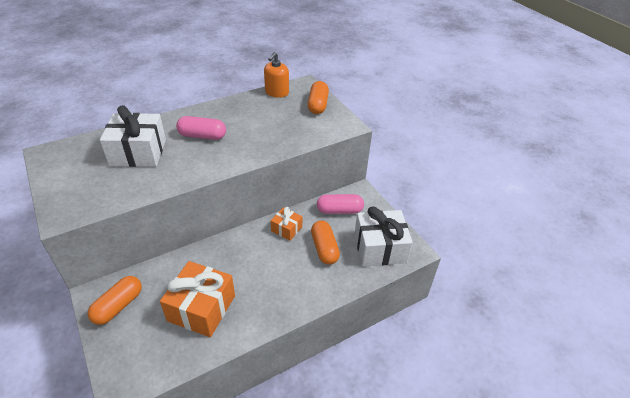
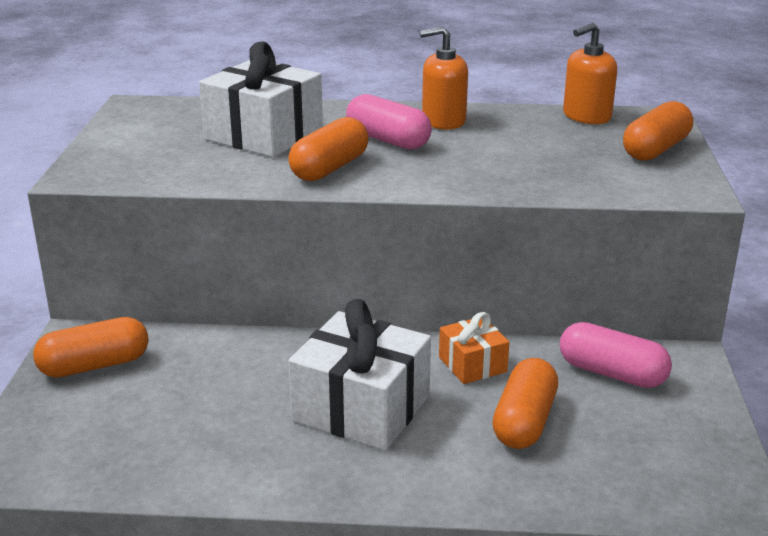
camera: 35 degrees right, 15 degrees down
(190, 164) = (329, 168): none -> orange capsule
(201, 308) = (215, 420): orange gift -> none
(218, 115) = (443, 121): none -> orange soap dispenser
(380, 248) = (653, 466): white gift -> white gift (361, 408)

